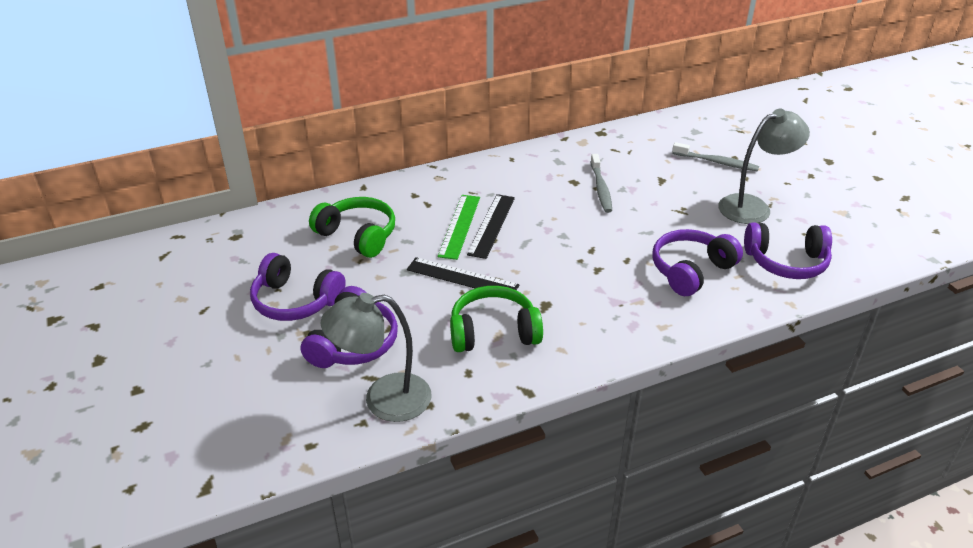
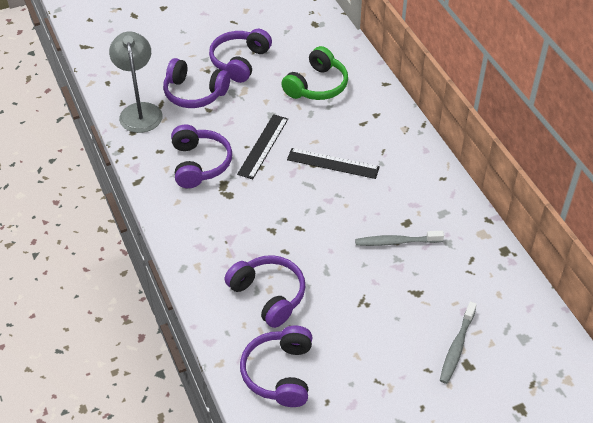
camera: 90 degrees right, 10 degrees up
(459, 226) = (331, 143): green ruler -> none
(493, 332) = (199, 164): green headphones -> purple headphones
(753, 206) = (372, 364): grey lamp -> none

